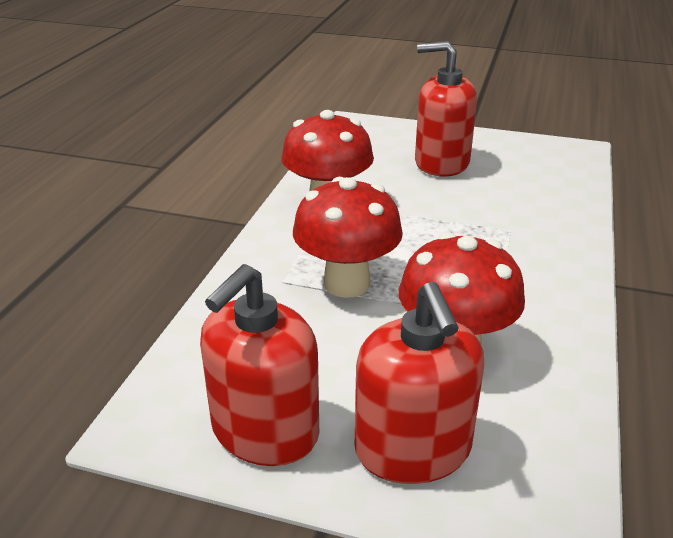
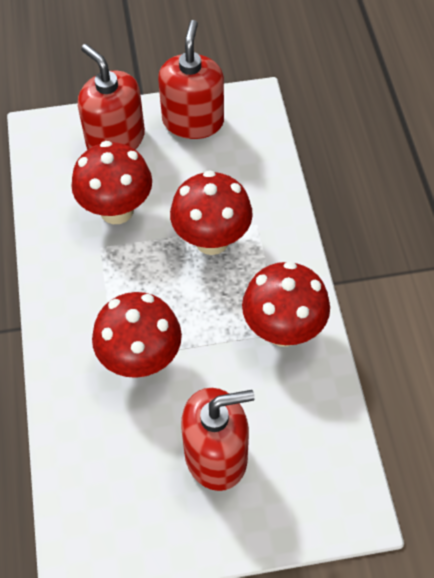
camera: 155 degrees right, 25 degrees up
(482, 222) = (141, 360): none -> red mushroom

